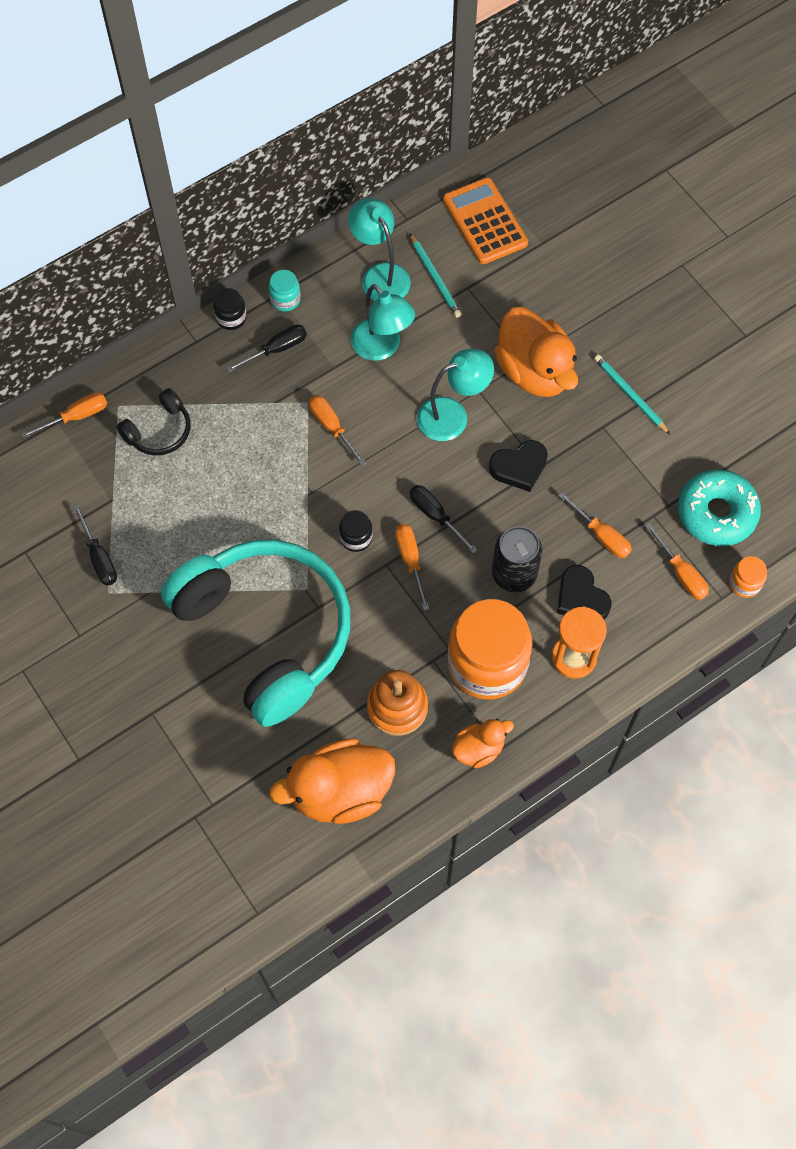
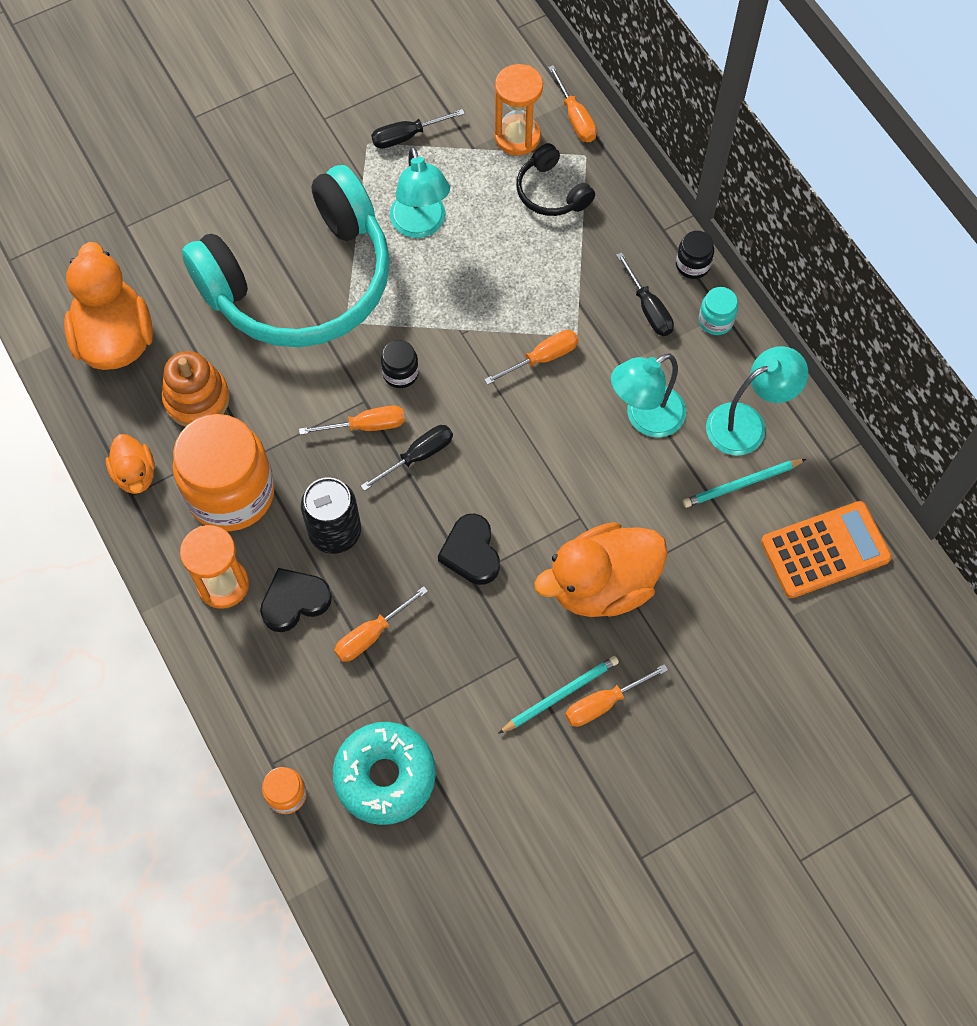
camera: 95 degrees right, 0 degrees up
(99, 463) = (517, 137): none -> orange hourglass
(452, 415) = (547, 486): turquoise lamp -> turquoise lamp (421, 225)
(681, 573) = (310, 720): orange screwdriver -> orange screwdriver (603, 703)

